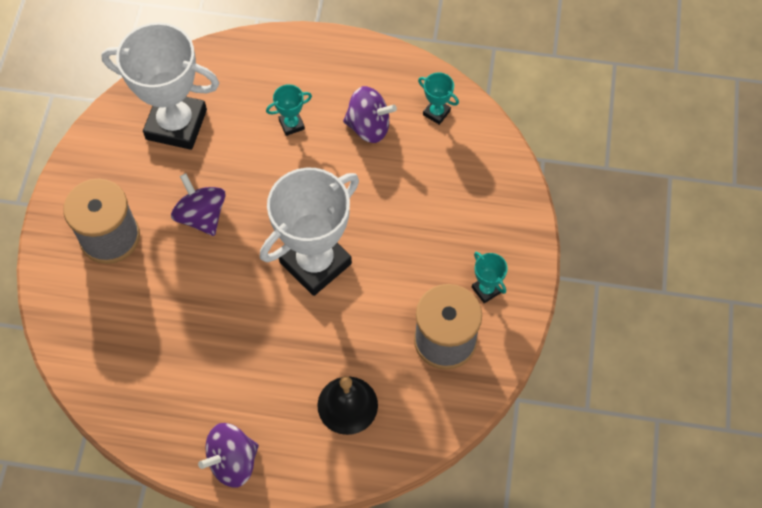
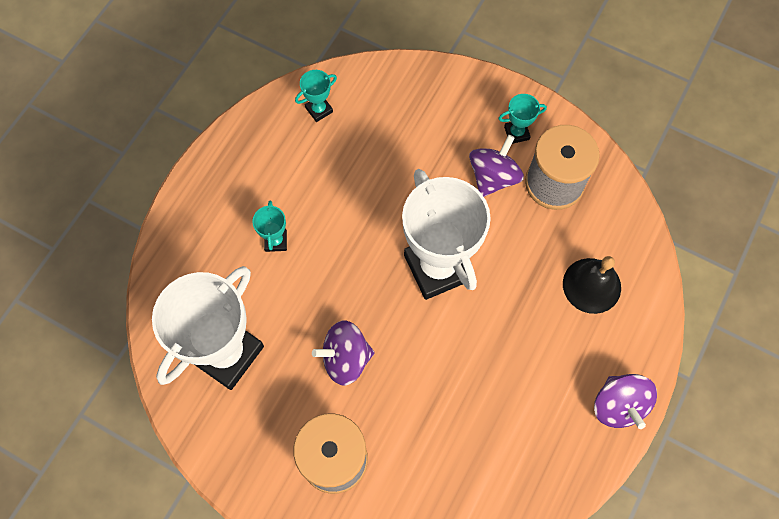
camera: 70 degrees left, 5 degrees up
(369, 127) = (309, 172): purple spinning top -> purple spinning top (493, 177)

